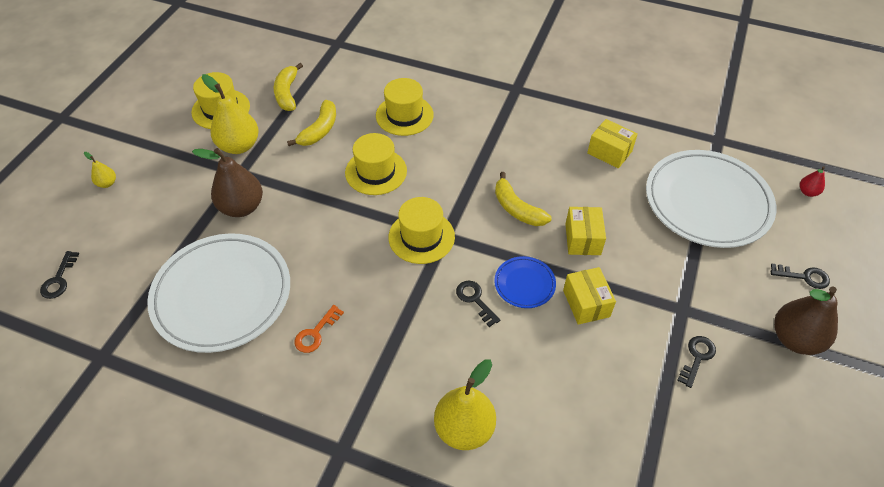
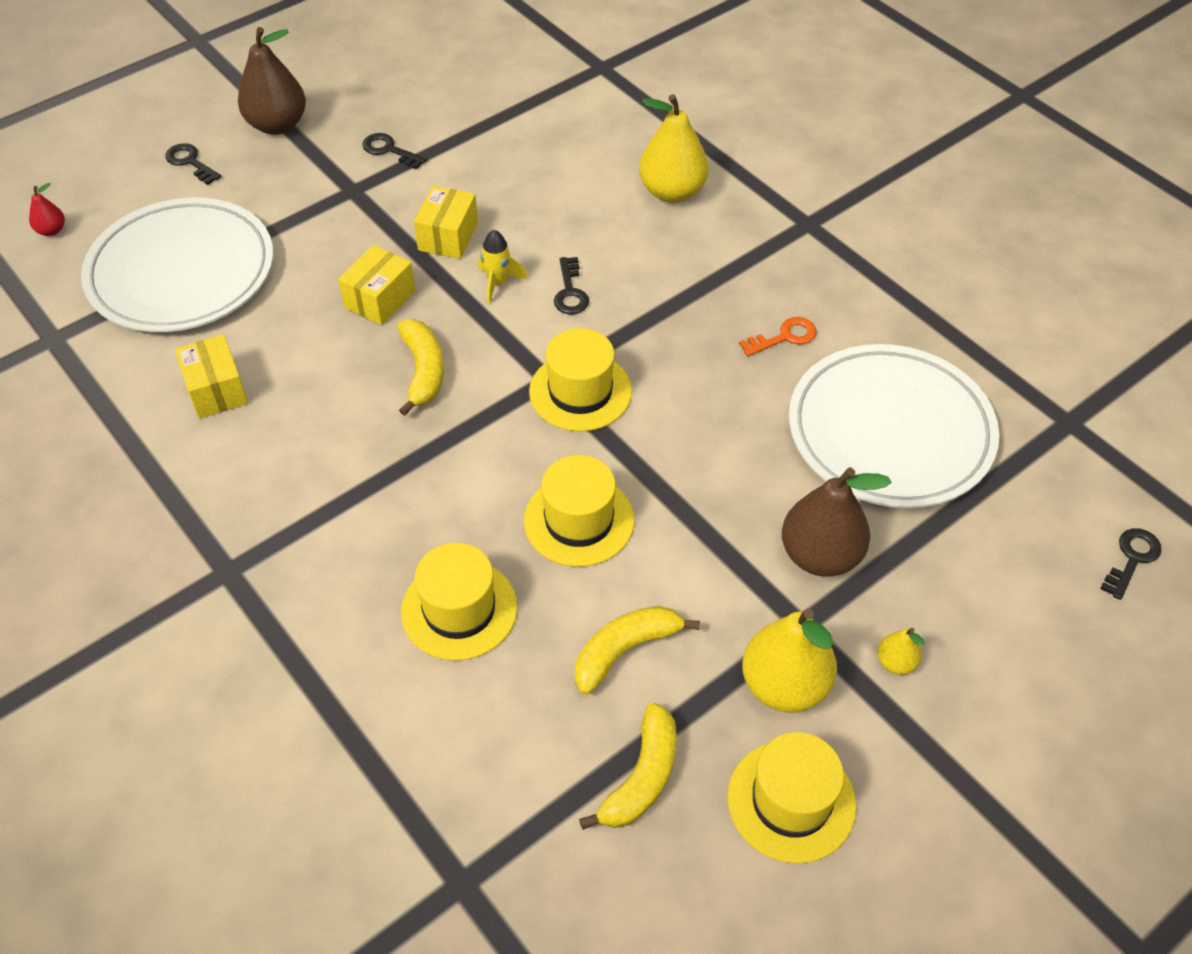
camera: 150 degrees left, 0 degrees up
(107, 183) = (1047, 714): yellow pear -> yellow pear (896, 662)
(524, 284) = (498, 283): blue plate -> yellow rocket
(697, 357) = (389, 150): black key -> black key turned 60 degrees clockwise

